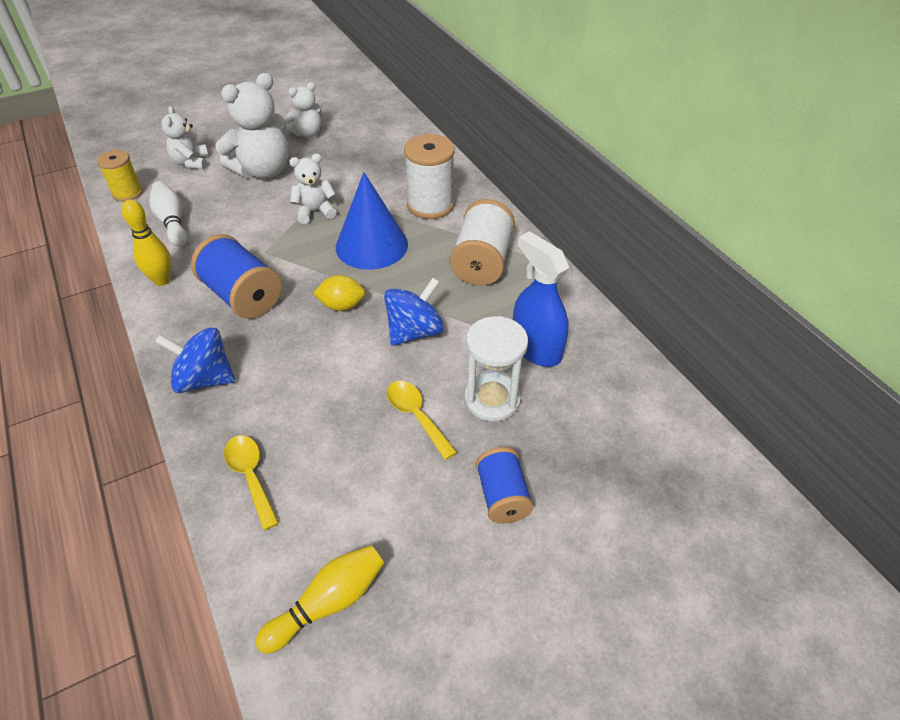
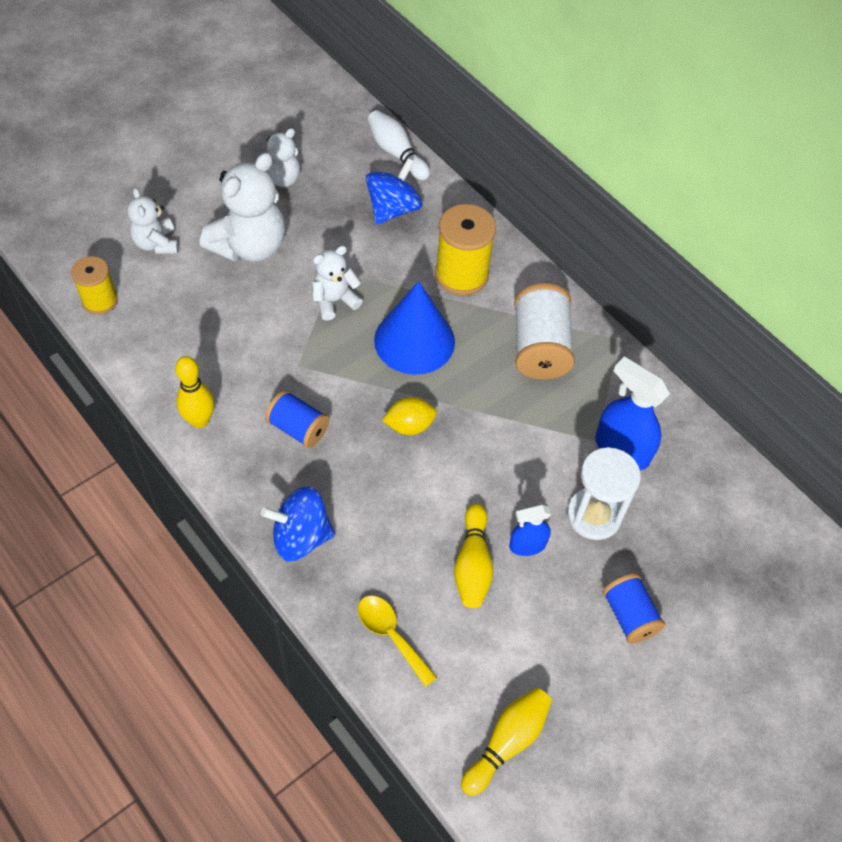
camera: 15 degrees left, 10 degrees up
(172, 222) = (174, 337): white bowling pin -> white bowling pin (396, 153)
(242, 296) = (298, 428): blue spool -> blue spool, size x0.63
(356, 425) = (472, 564): none -> yellow bowling pin
(415, 331) = (495, 447): blue spinning top -> blue spinning top (393, 209)
(416, 416) = (527, 545): yellow spoon -> blue spray bottle
(430, 205) = (461, 274): white spool -> yellow spool

